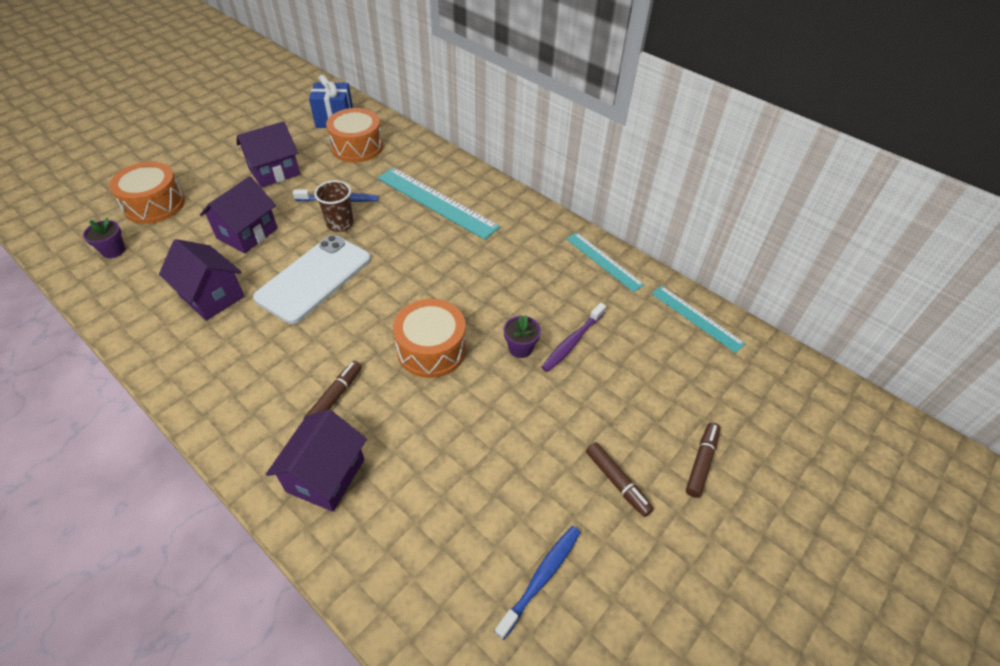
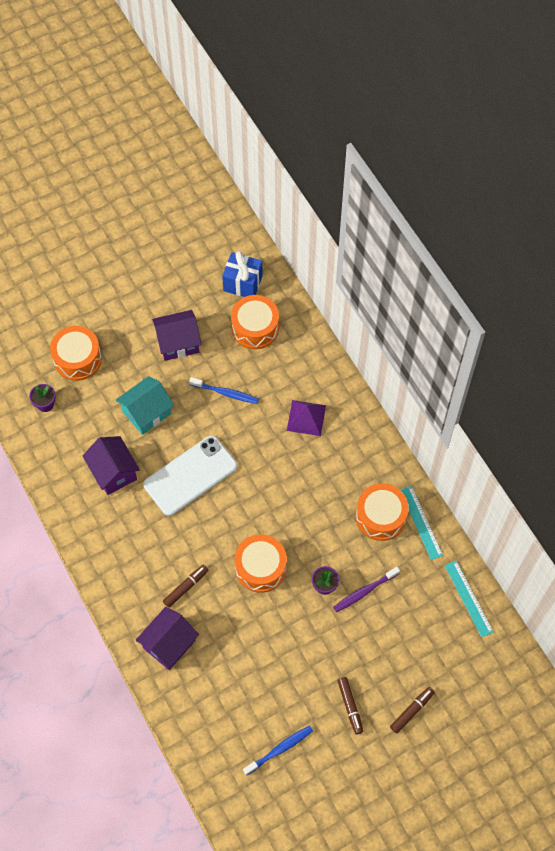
camera: 20 degrees right, 15 degrees up
(247, 233) = (147, 413): purple house -> turquoise house
(340, 224) = (221, 422): brown cup -> none
(436, 202) = (306, 417): turquoise ruler -> purple pyramid
(556, 266) = (381, 516): none -> orange drum

